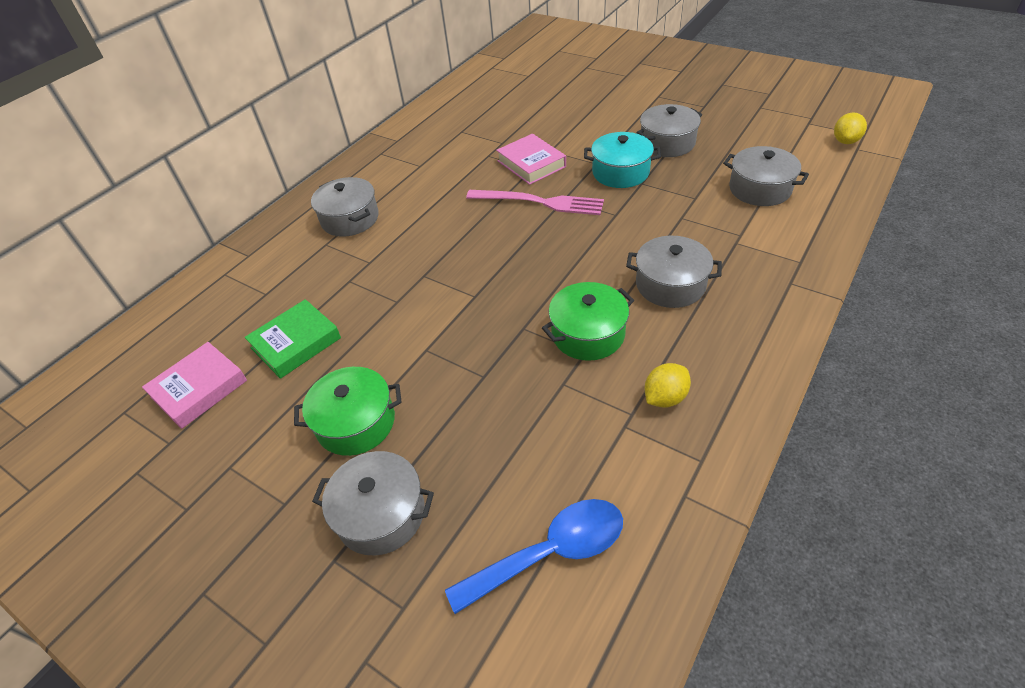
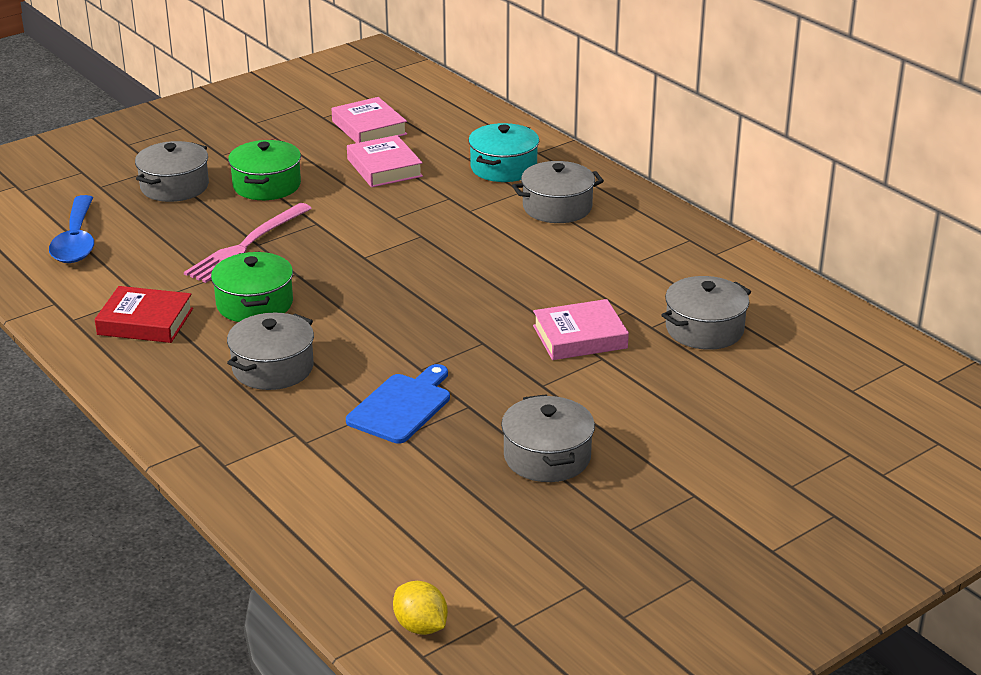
camera: 105 degrees right, 15 degrees down
(296, 343) = (384, 168): green book -> pink book
(539, 202) = (489, 324): pink fork -> pink fork (246, 245)
(620, 172) = (505, 397): turquoise pot -> turquoise pot (503, 167)
(664, 208) = (402, 406): none -> blue cutting board
(665, 397) = (145, 322): yellow lemon -> red book
(760, 189) = (376, 493): grey pot -> grey pot (704, 329)

